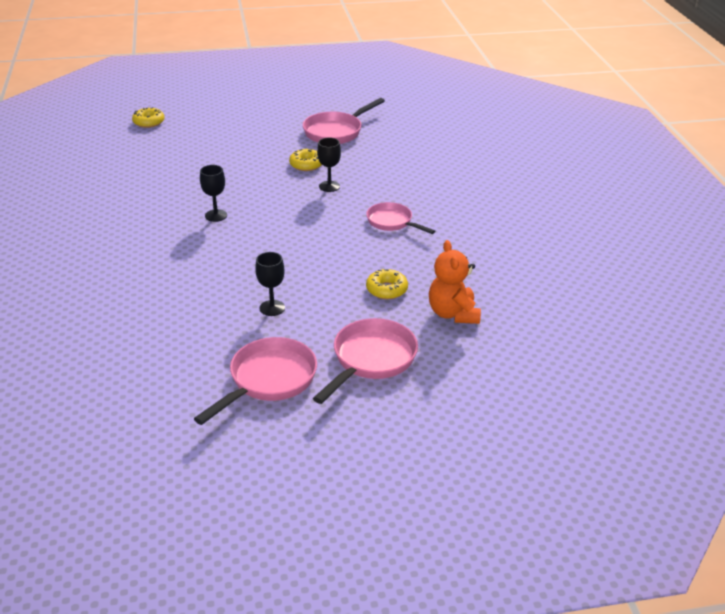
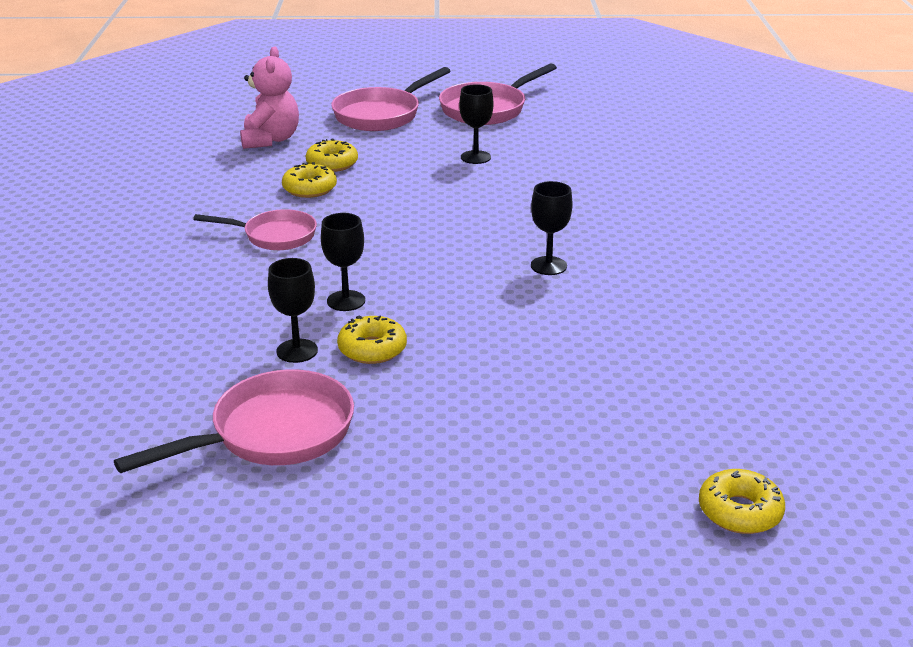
camera: 170 degrees left, 5 degrees down
(343, 161) = (297, 351): none -> black goblet
(391, 263) = (309, 189): none -> yellow donut
(392, 222) = (274, 236): pink pan -> pink pan turned 45 degrees counterclockwise
(453, 314) = (270, 140): orange teddy bear -> pink teddy bear

